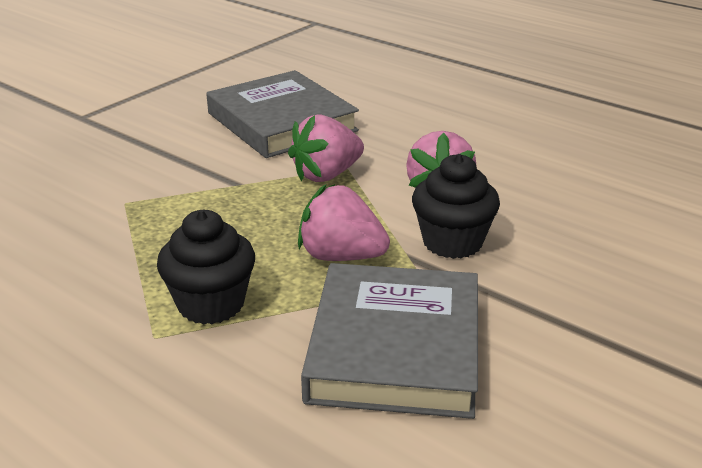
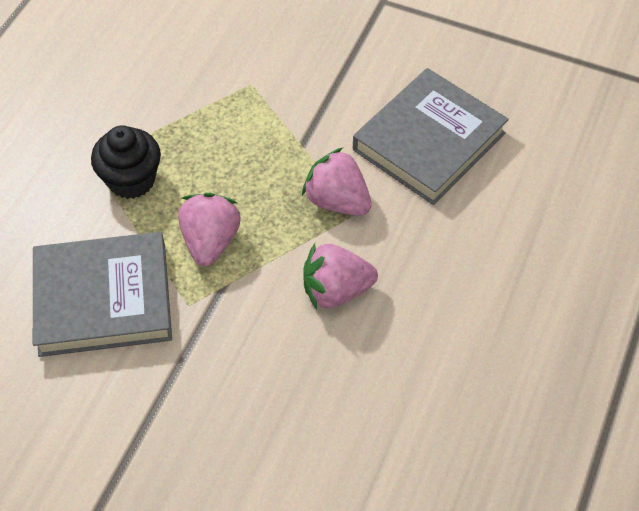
camera: 75 degrees right, 25 degrees up
(452, 242) = (251, 313): black cupcake -> none

